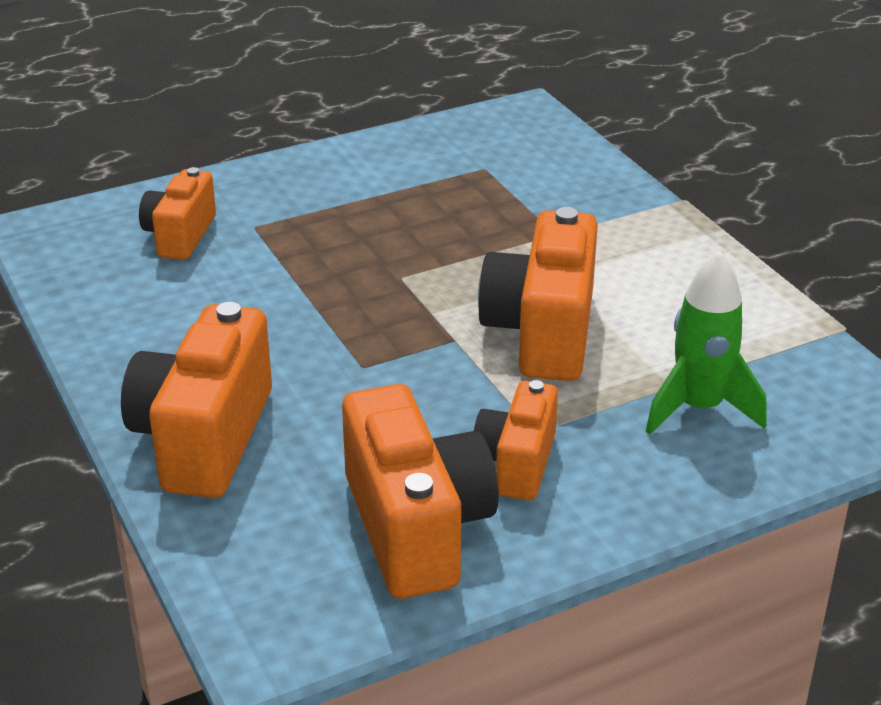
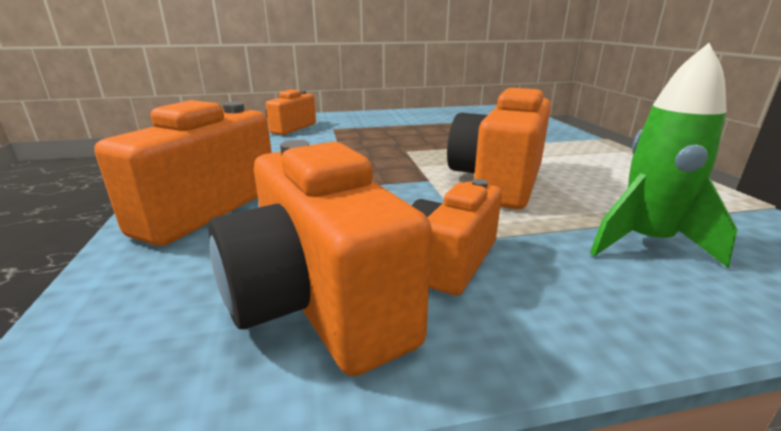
camera: 15 degrees right, 10 degrees down
(416, 528) = (318, 302): orange camera -> orange camera turned 150 degrees clockwise

